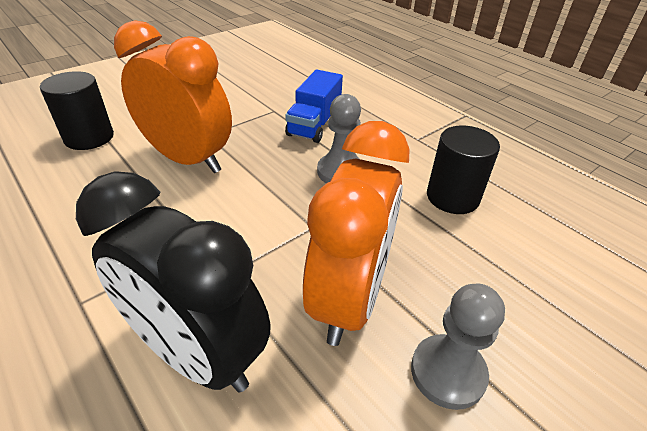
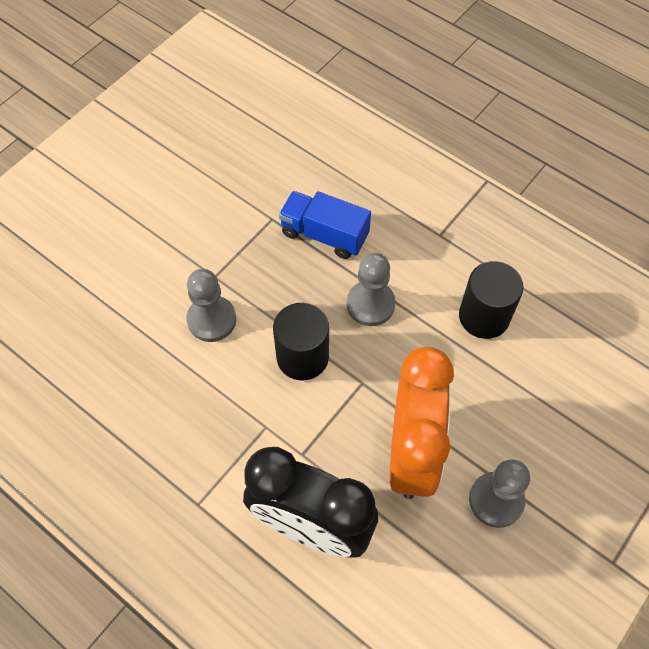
camera: 10 degrees left, 20 degrees up
(89, 137) = (91, 309): black cylinder -> black cylinder (302, 357)
(188, 159) = (211, 320): orange clock -> grey pawn
(314, 124) = (324, 235): blue truck -> blue truck turned 105 degrees clockwise

